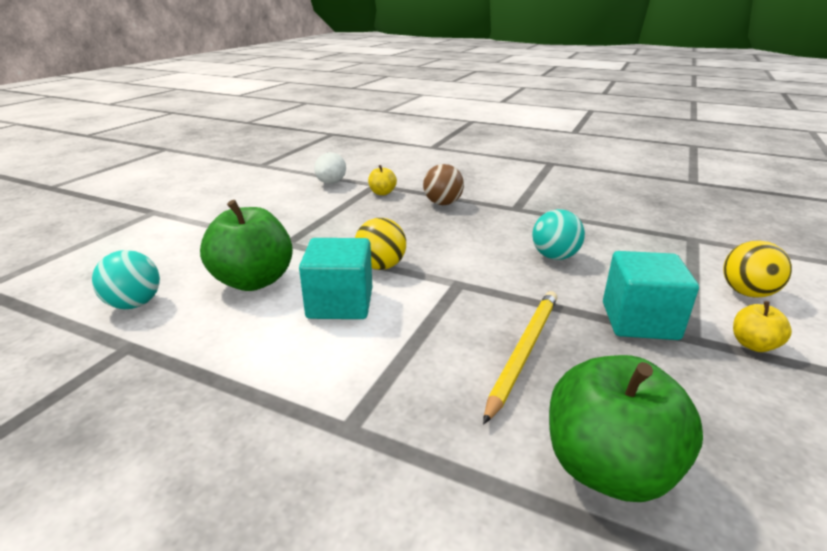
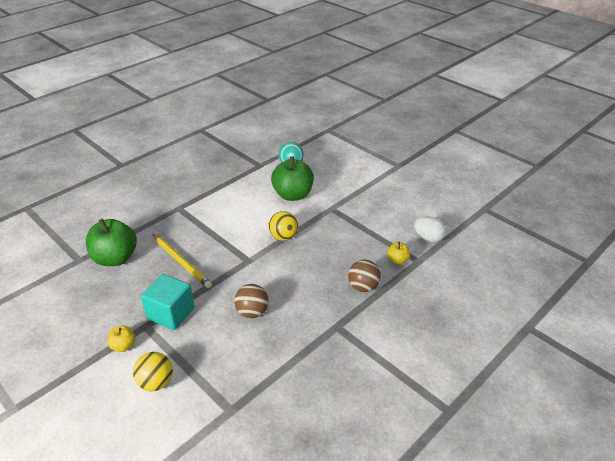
camera: 110 degrees right, 10 degrees up
(340, 303) = (255, 217): turquoise cube -> none
(554, 256) = (252, 312): turquoise ball -> brown ball

